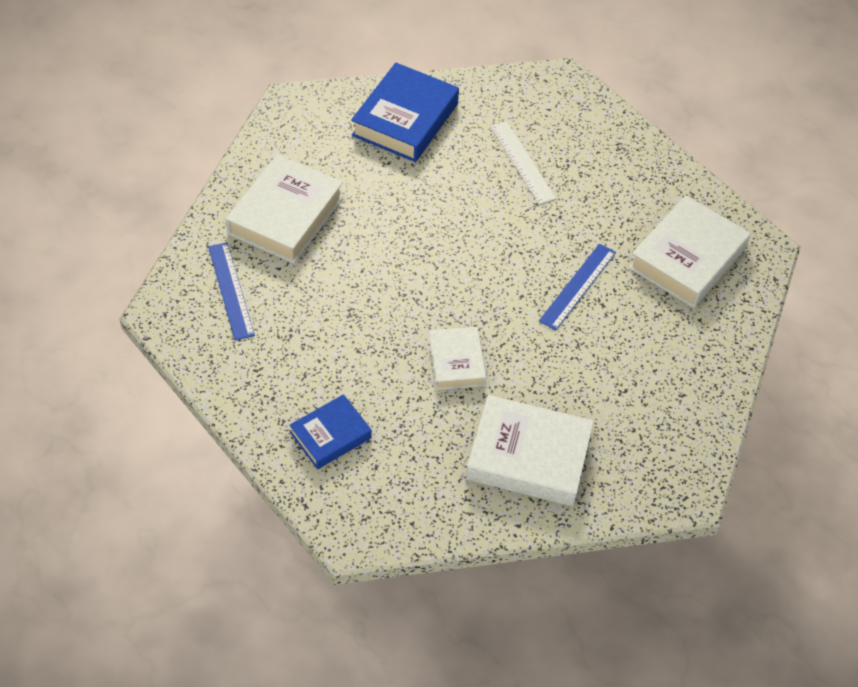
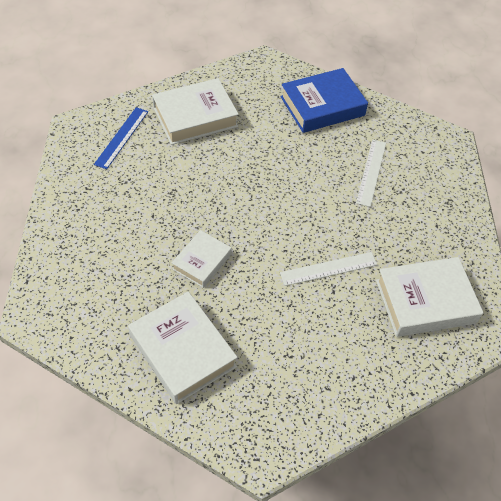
camera: 40 degrees right, 0 degrees up
(331, 435) = (84, 252): blue book -> none
(578, 286) = (328, 269): blue ruler -> white ruler

